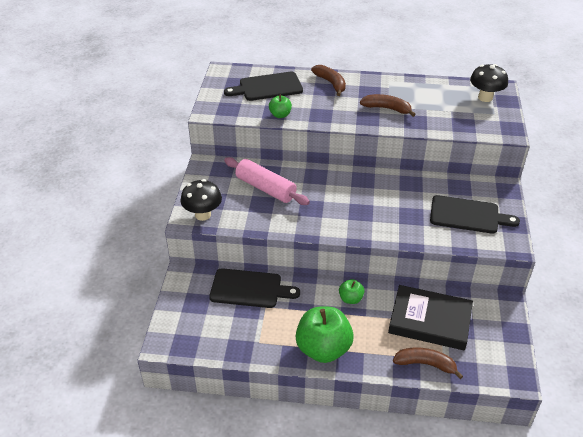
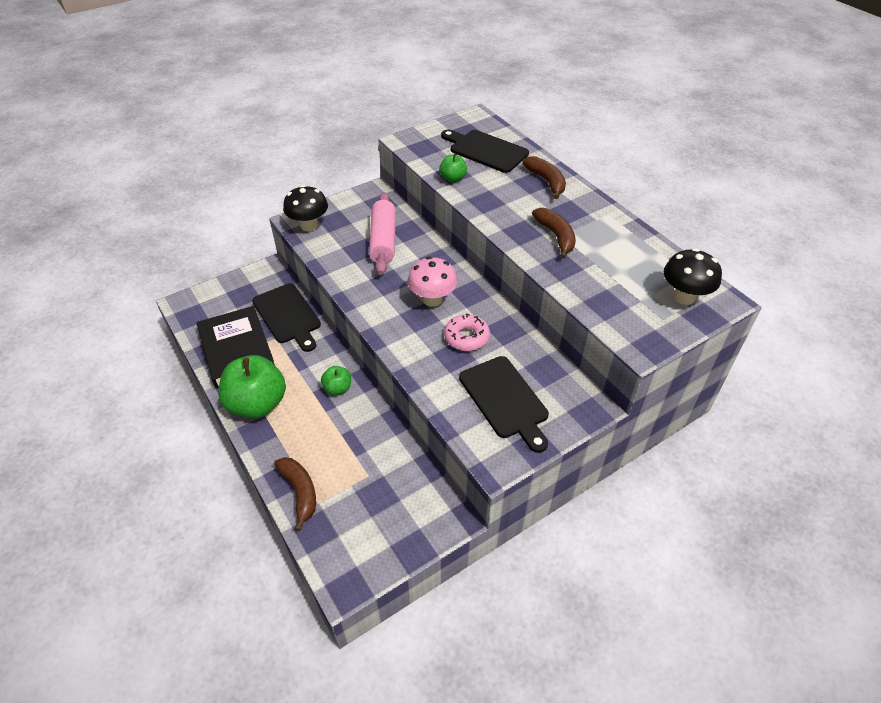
camera: 50 degrees right, 5 degrees up
(331, 83) = (546, 181): brown banana -> brown banana turned 45 degrees counterclockwise
(351, 198) = (432, 299): none -> pink mushroom
(401, 202) = (466, 337): none -> pink donut
(430, 321) = (363, 465): black book -> black book (237, 350)

